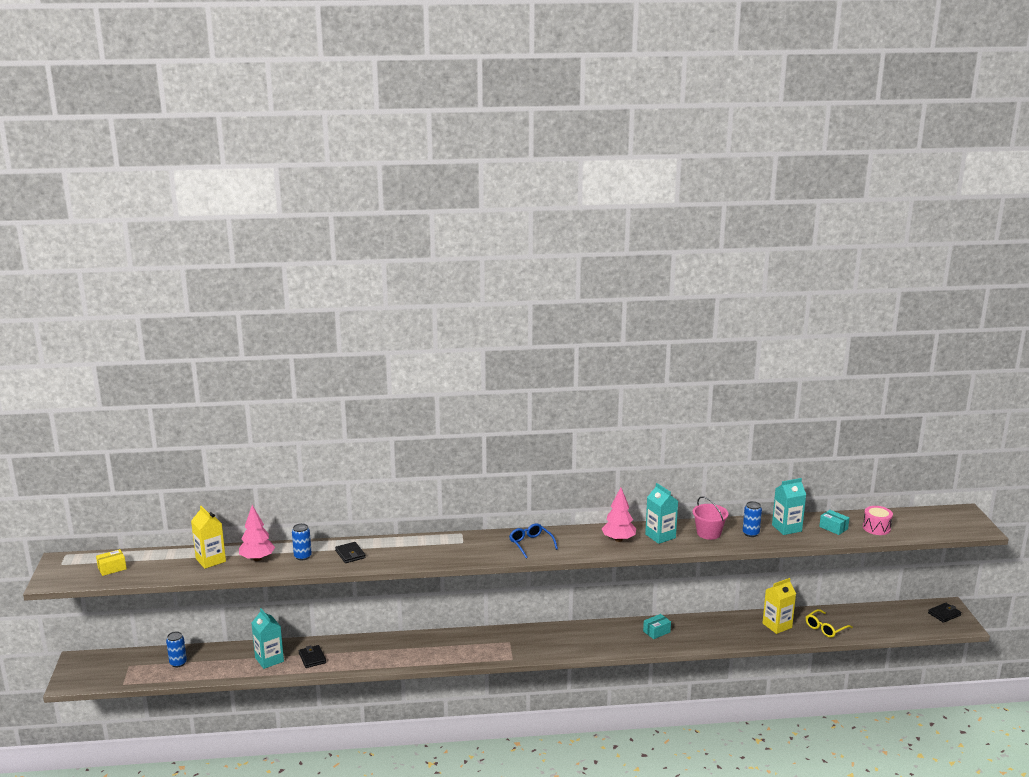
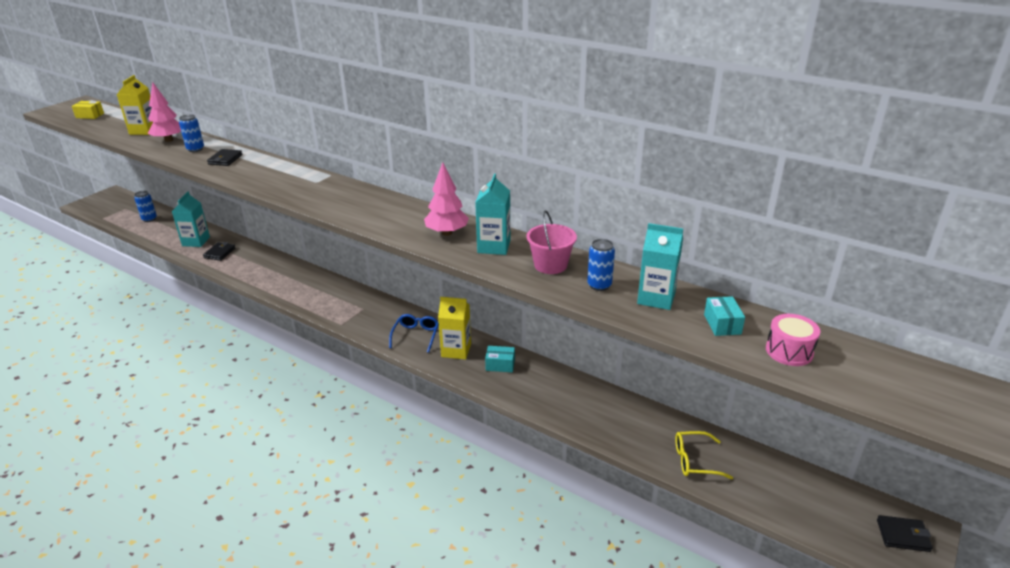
camera: 40 degrees right, 10 degrees up
(530, 544) = (364, 205): blue glasses -> blue glasses (416, 336)
(777, 625) = (638, 426): yellow carton -> yellow carton (456, 350)

